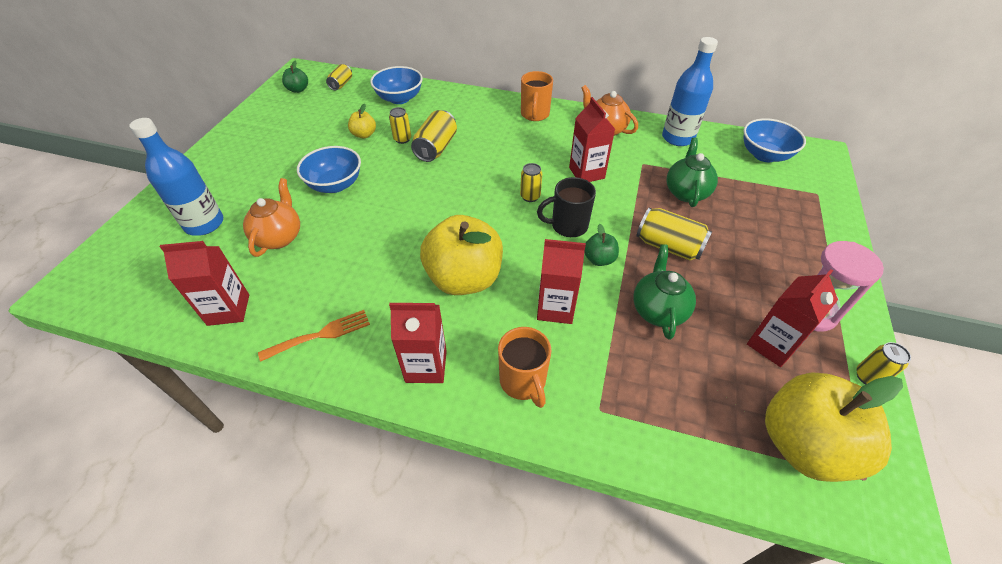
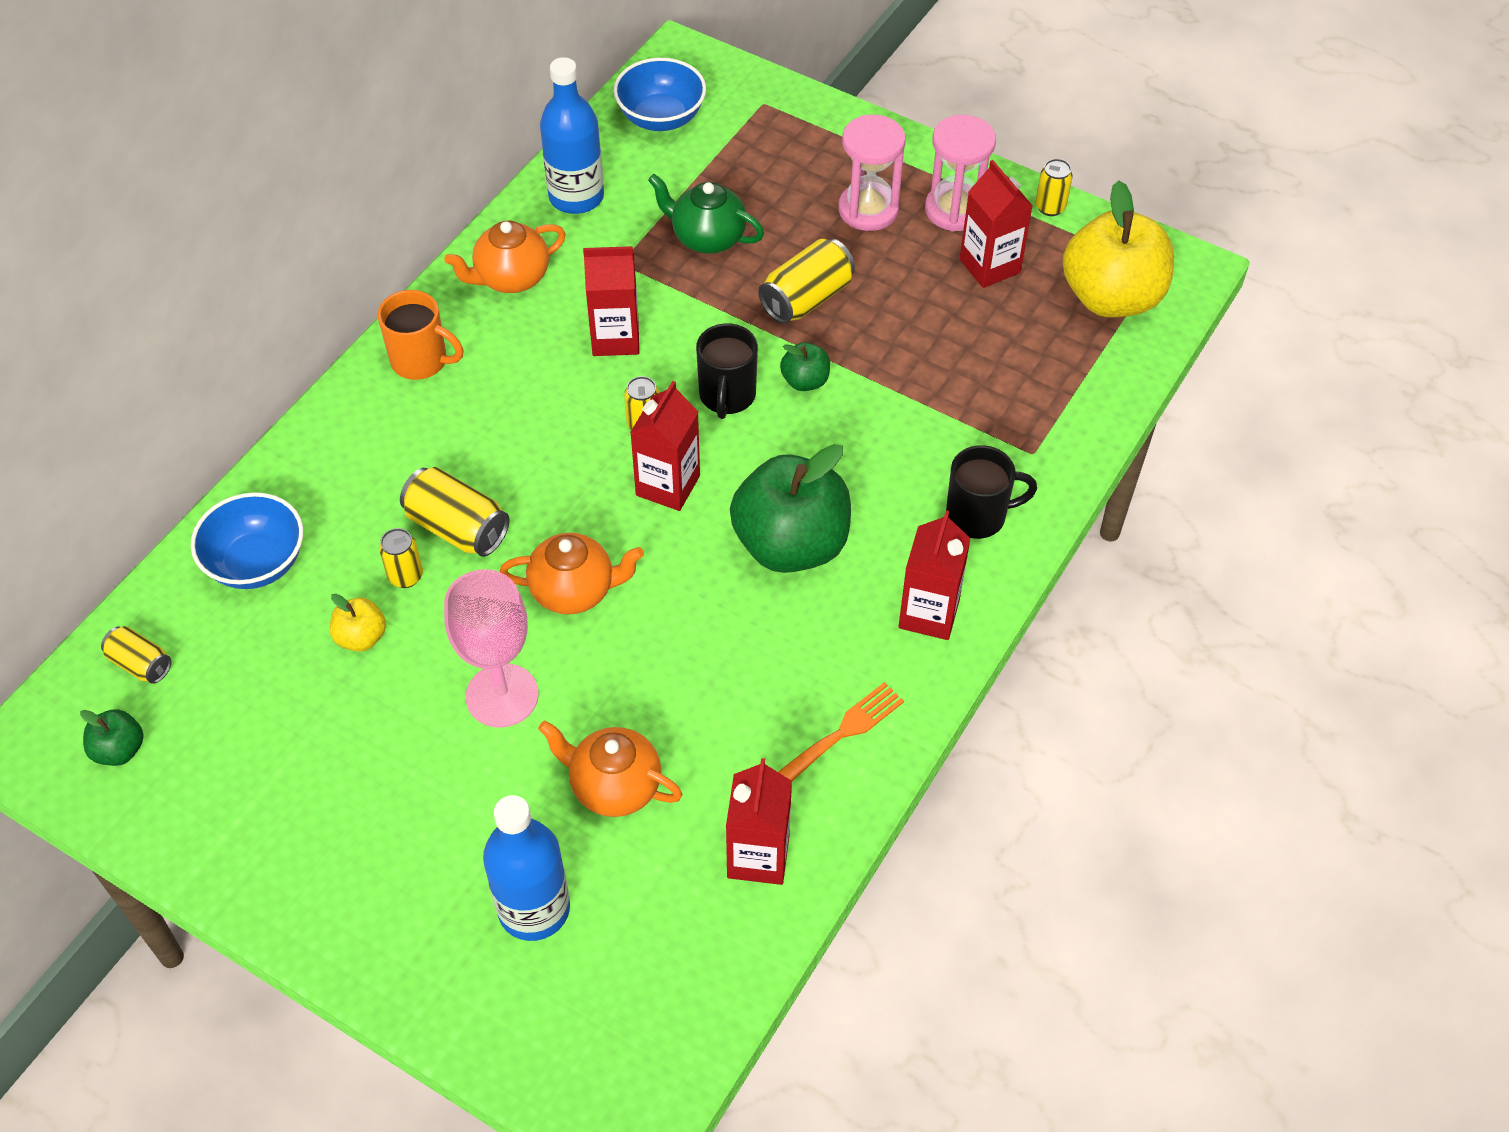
camera: 75 degrees left, 5 degrees up
(321, 335) = (842, 732): orange fork -> orange fork turned 60 degrees clockwise
(335, 185) = (502, 695): blue bowl -> pink goblet
(406, 195) = (574, 591): none -> orange teapot
(464, 278) = (791, 544): yellow apple -> green apple
(523, 382) = (978, 516): orange mug -> black mug
(555, 308) = (875, 453): red carton -> red carton (668, 485)
(658, 310) = (910, 350): green teapot -> none
(770, 262) = (868, 210): none -> pink hourglass

